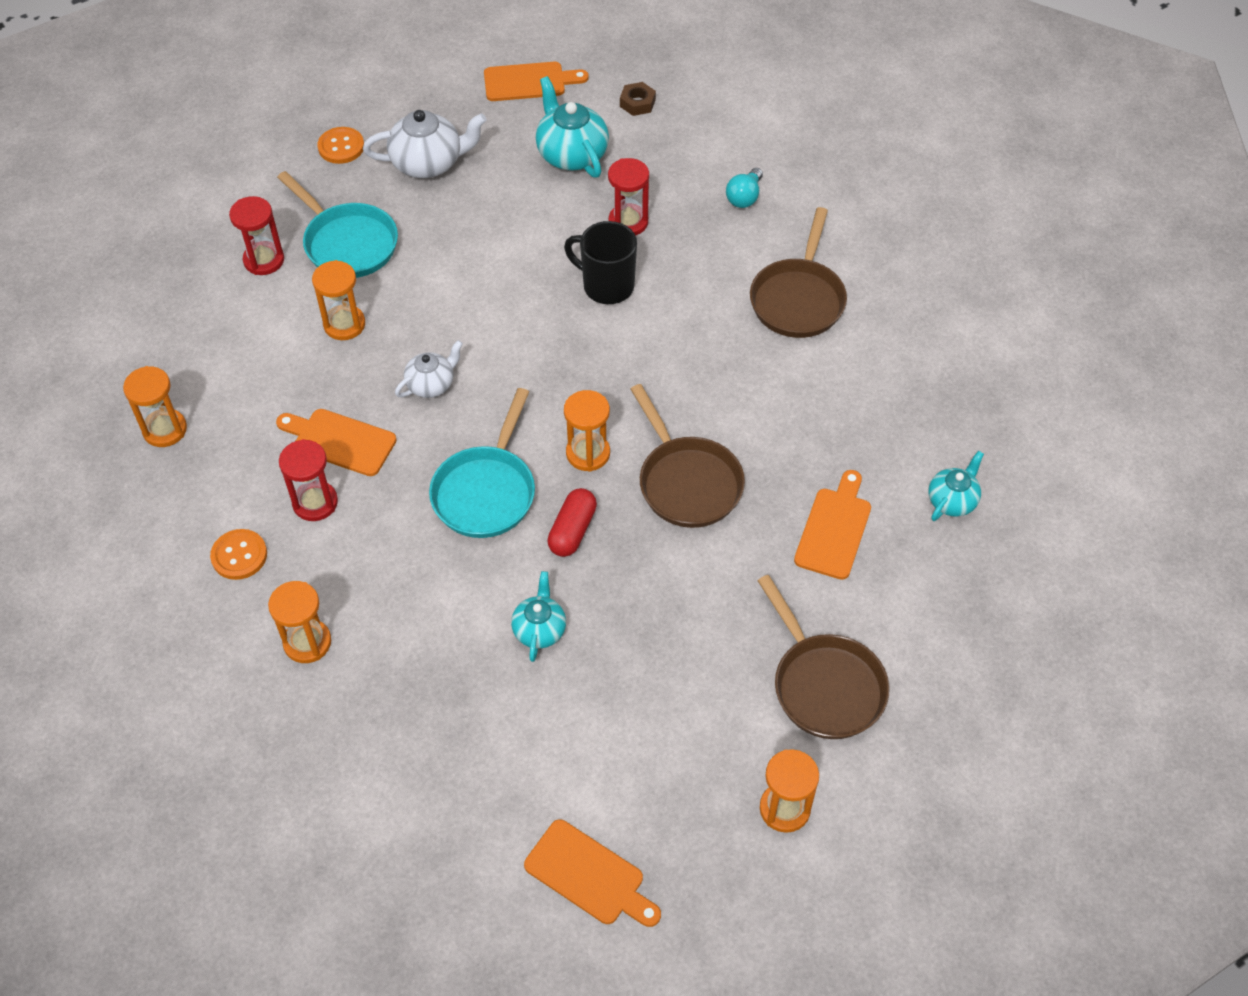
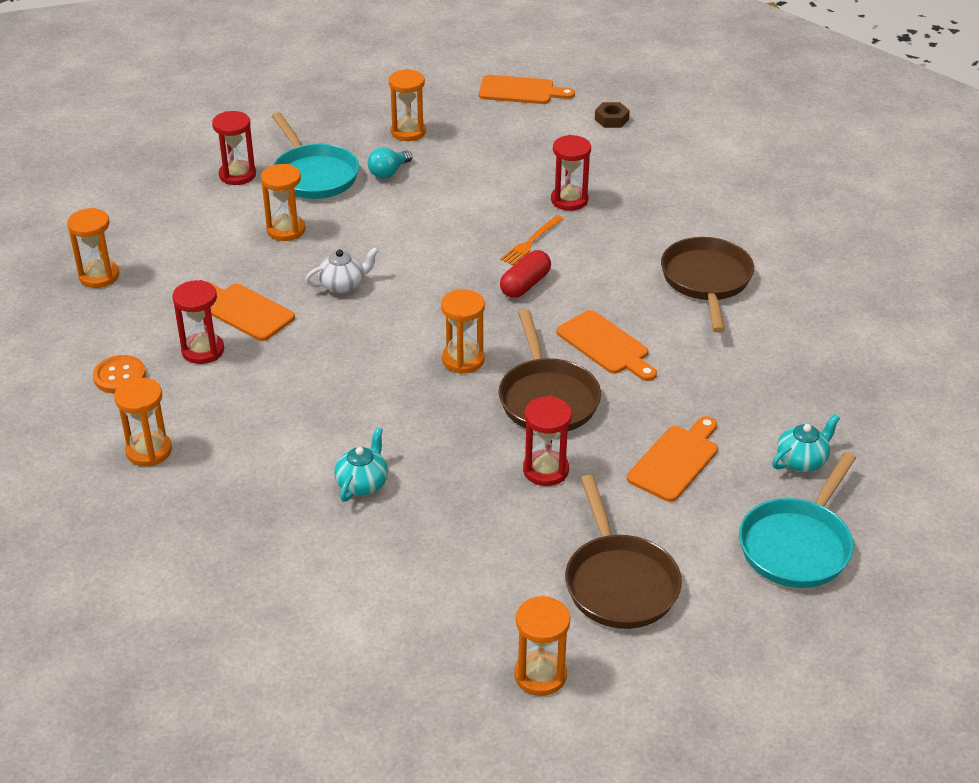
camera: 15 degrees right, 15 degrees down
(341, 147) = (338, 110): orange button -> none
(428, 163) = (408, 132): white teapot -> orange hourglass
(486, 491) = (358, 371): turquoise pan -> turquoise pan (797, 545)
(571, 154) = (537, 145): turquoise teapot -> none
(572, 530) = (425, 414): red capsule -> red capsule (525, 285)
(589, 875) = (327, 687): orange cutting board -> orange cutting board (605, 345)
(606, 286) = (531, 242): black mug -> orange fork
(714, 570) = (545, 470): none -> red hourglass
(744, 197) = (684, 199): turquoise light bulb -> turquoise light bulb (388, 172)
(798, 299) = (706, 281): brown pan -> brown pan turned 150 degrees clockwise

